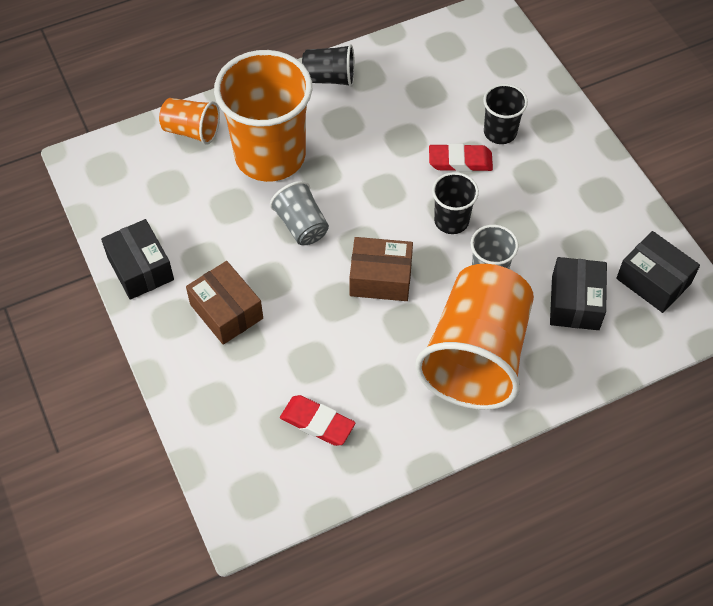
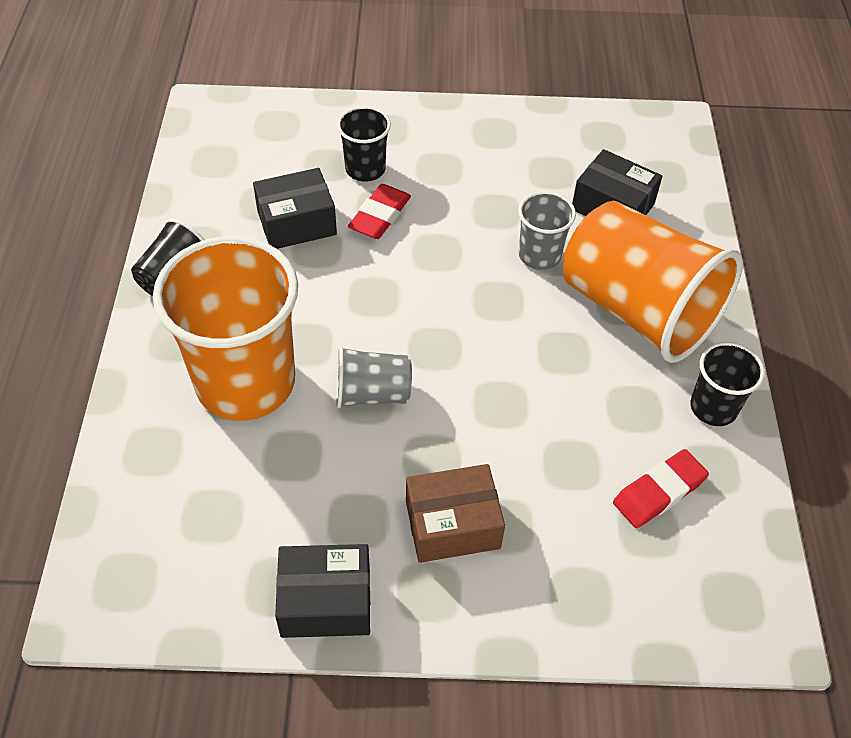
camera: 65 degrees left, 5 degrees down
(191, 131) = (141, 451): orange cup -> none
(380, 278) = (493, 349): brown box -> none
(451, 221) = (454, 256): black cup -> black cup (713, 408)
(653, 281) = (617, 143): black box -> black box (296, 223)

